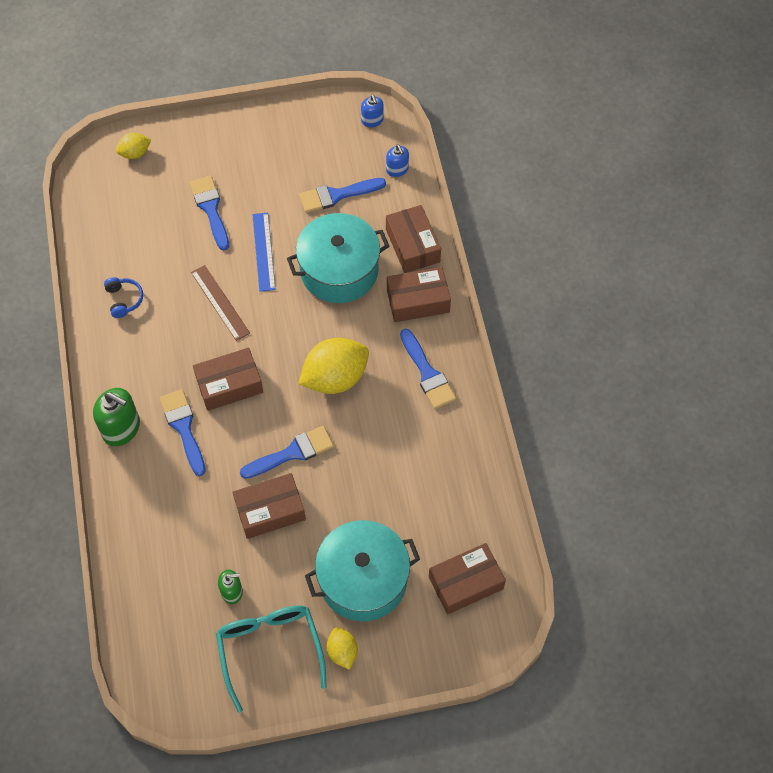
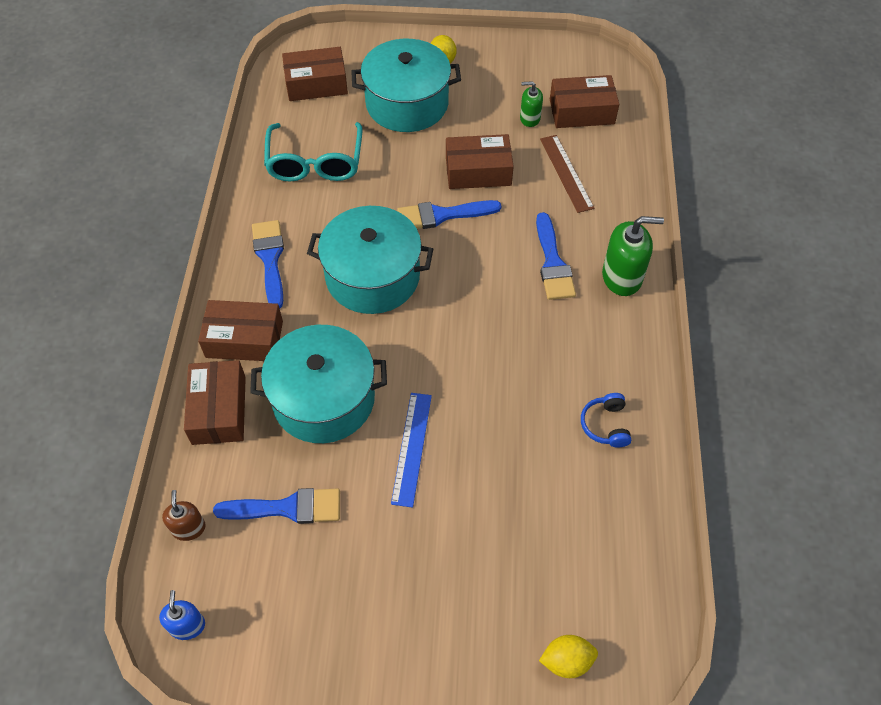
camera: 165 degrees left, 5 degrees down
(121, 428) = (622, 277): green soap dispenser -> green soap dispenser turned 135 degrees clockwise
(210, 209) = (469, 531): blue brush -> none
(220, 302) = (484, 393): brown ruler -> brown ruler (566, 173)
(229, 385) = (493, 295): brown box -> brown box (581, 111)
(270, 649) = (505, 74): turquoise glasses -> turquoise glasses (315, 162)
(335, 378) = (372, 276): yellow lemon -> turquoise pot
(397, 169) = (189, 528): blue soap dispenser -> brown soap dispenser

